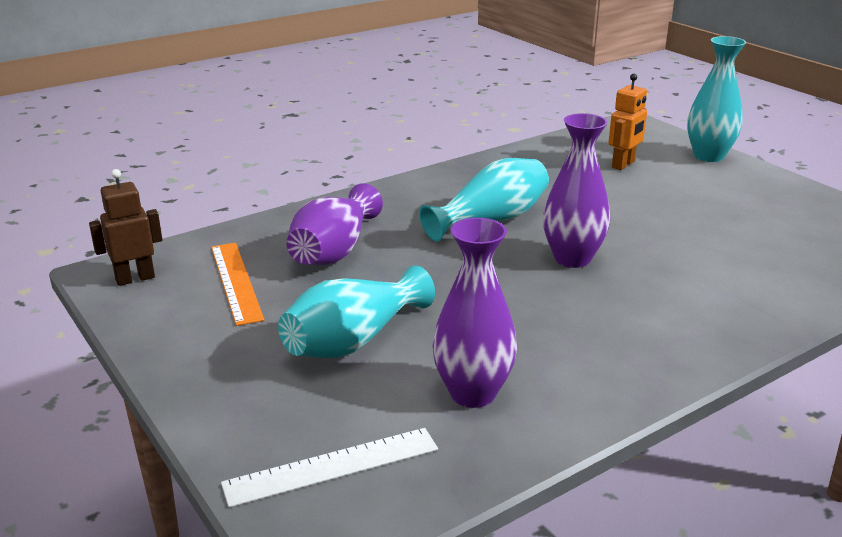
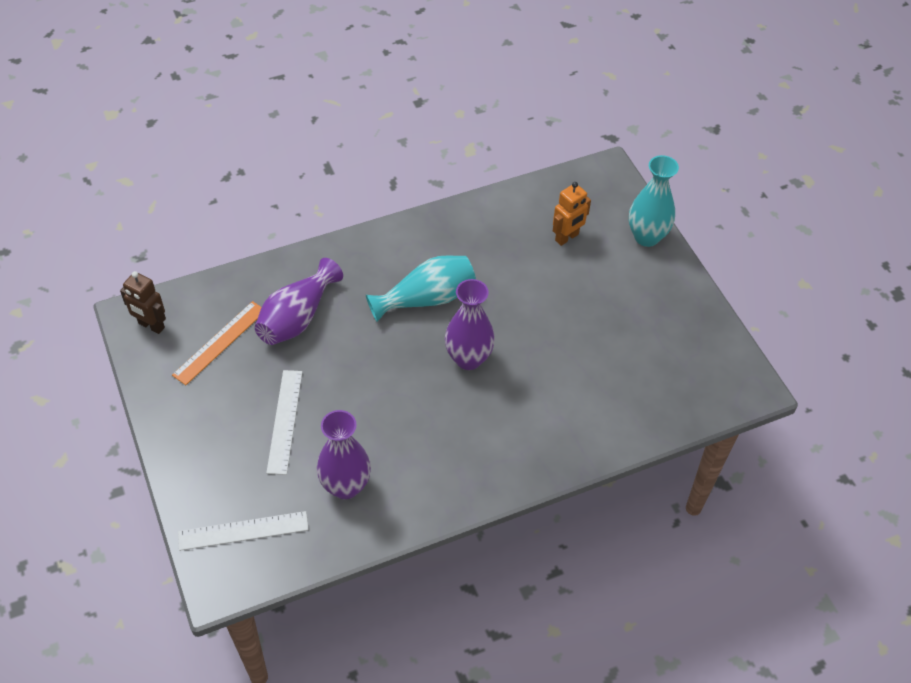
camera: 10 degrees right, 25 degrees up
(135, 278) = (151, 326): brown robot -> brown robot turned 135 degrees counterclockwise
(235, 282) = (220, 342): orange ruler -> orange ruler turned 45 degrees clockwise
(353, 340) = (285, 421): turquoise vase -> white ruler

